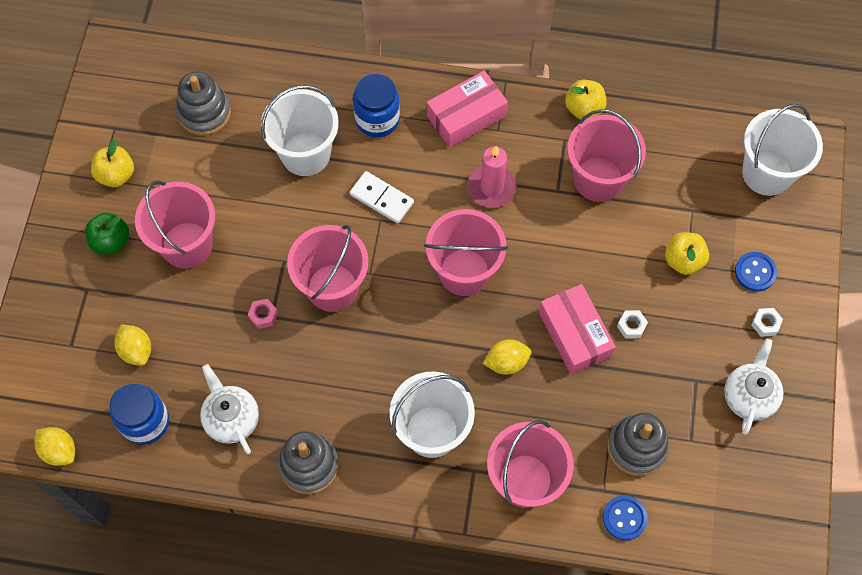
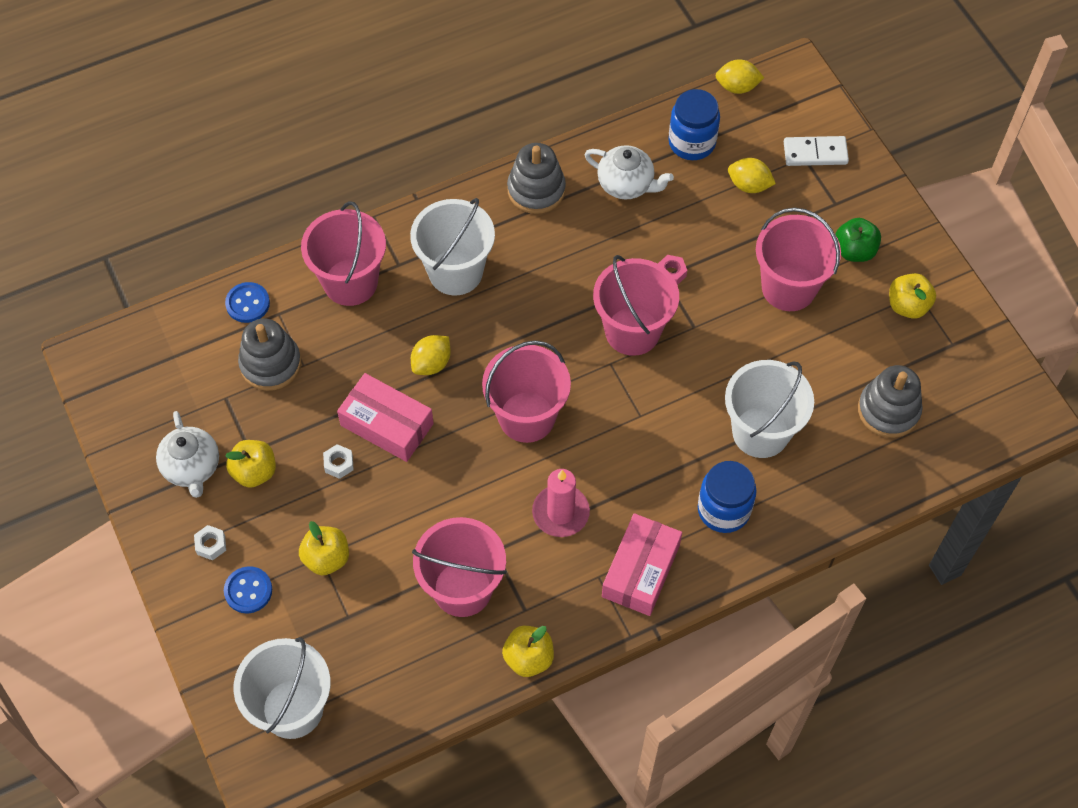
camera: 145 degrees right, 5 degrees down
(381, 199) = (655, 435): white domino -> white domino (815, 153)
(701, 361) = (254, 472): none -> yellow apple

